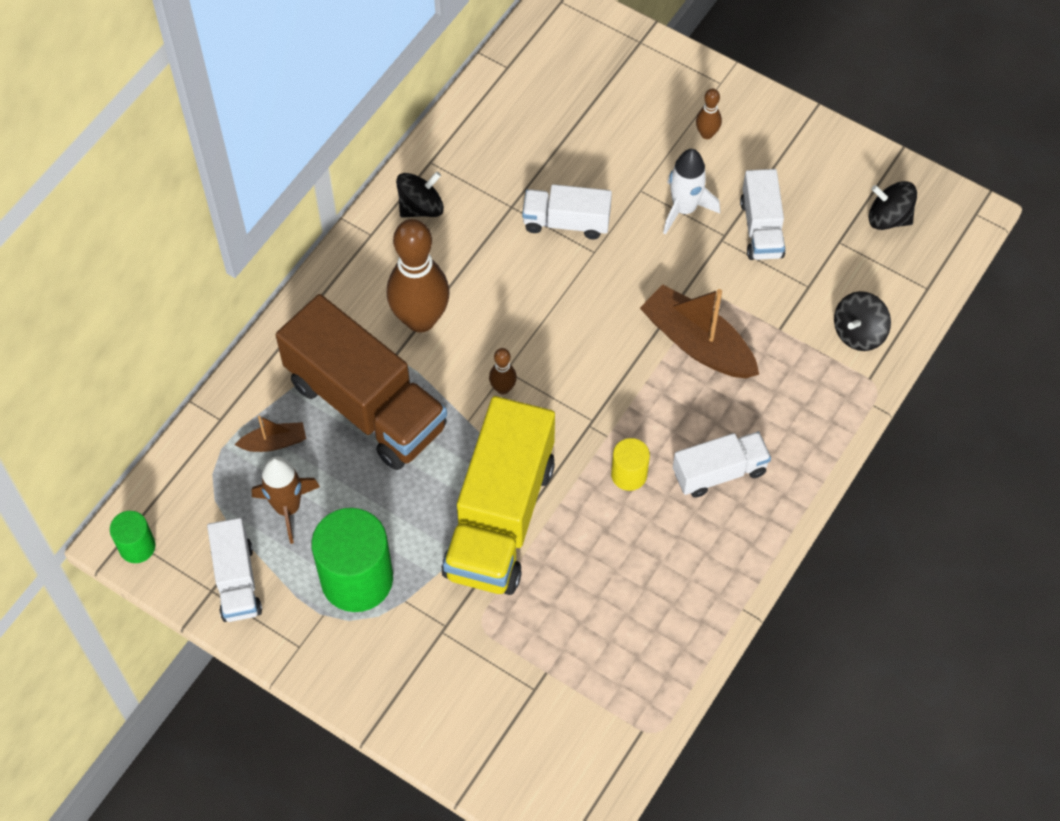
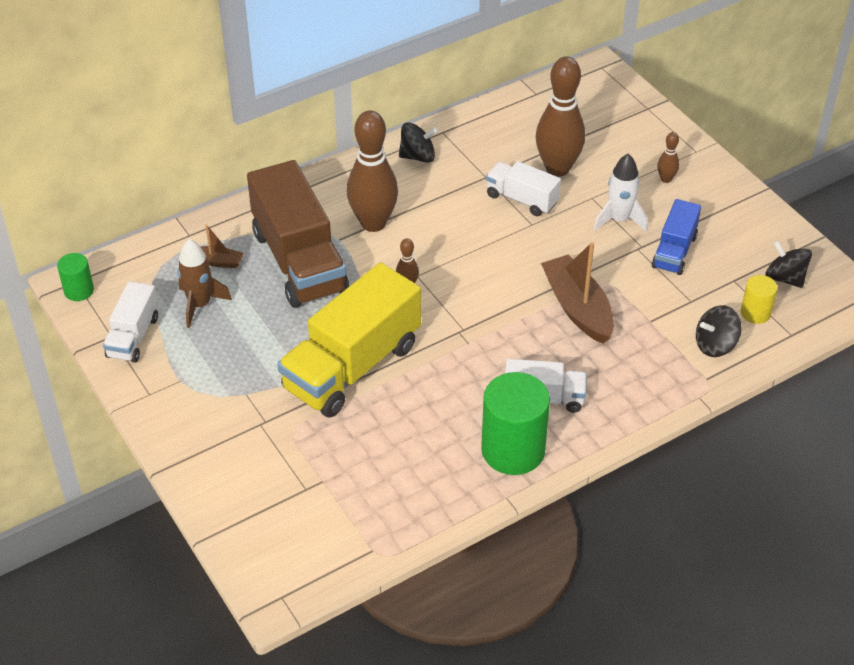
camera: 25 degrees right, 15 degrees down
(357, 579) = (220, 367): green cylinder -> green cylinder (513, 450)
(584, 164) = (557, 168): none -> brown bowling pin
(629, 475) = (470, 374): yellow cylinder -> yellow cylinder (755, 313)
(761, 228) = (674, 251): white truck -> blue truck

